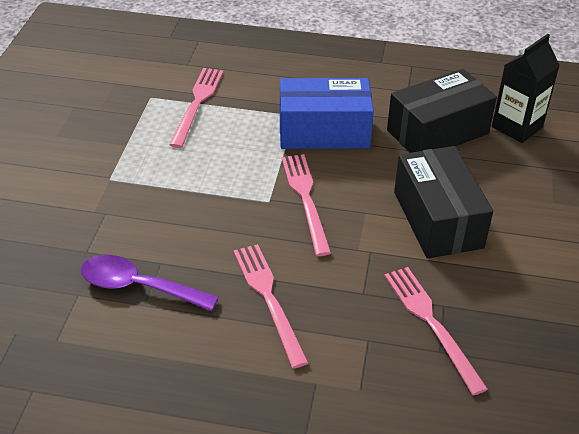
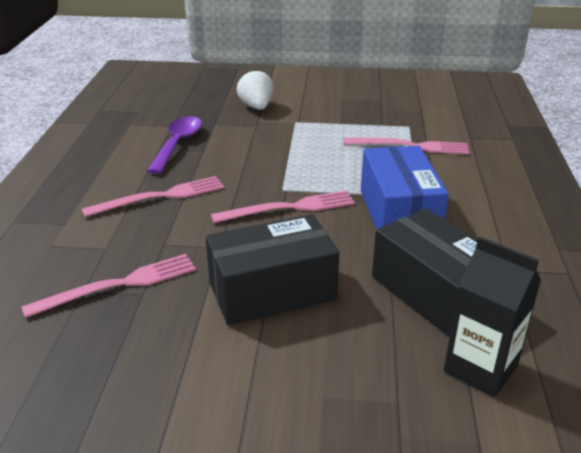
camera: 85 degrees right, 10 degrees down
(51, 210) = (256, 107): none -> white strawberry

